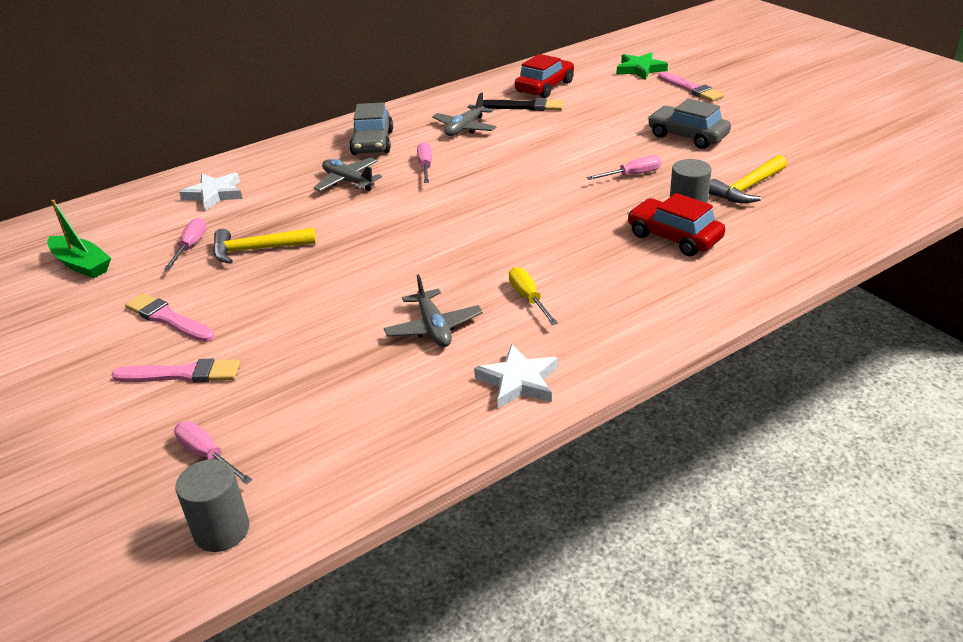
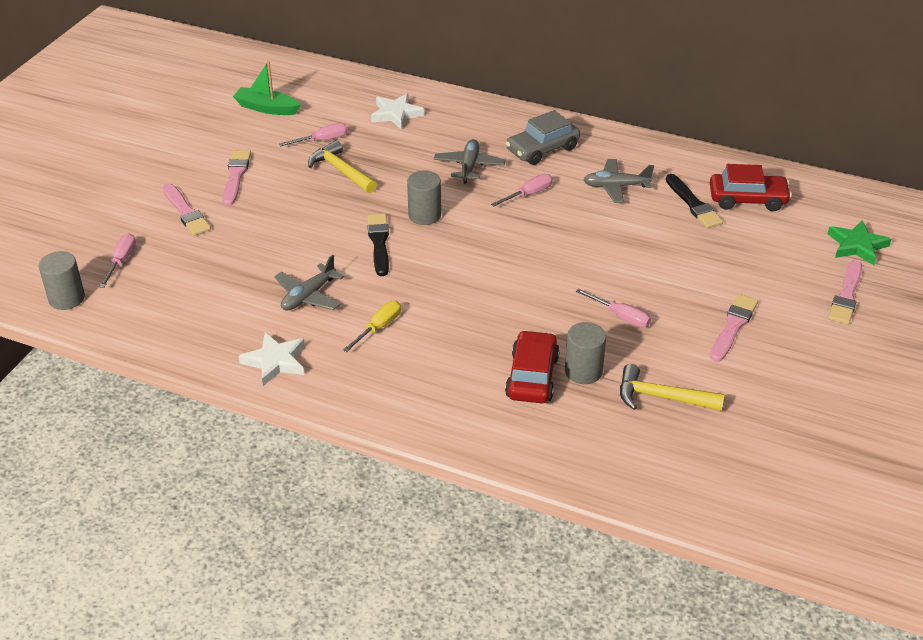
camera: 55 degrees right, 5 degrees up
(81, 264) = (266, 108): green boat -> green boat turned 105 degrees clockwise
(389, 224) = (424, 215): none -> grey cylinder
(399, 260) = (379, 242): none -> black brush
(687, 136) = (733, 326): grey car -> pink brush

